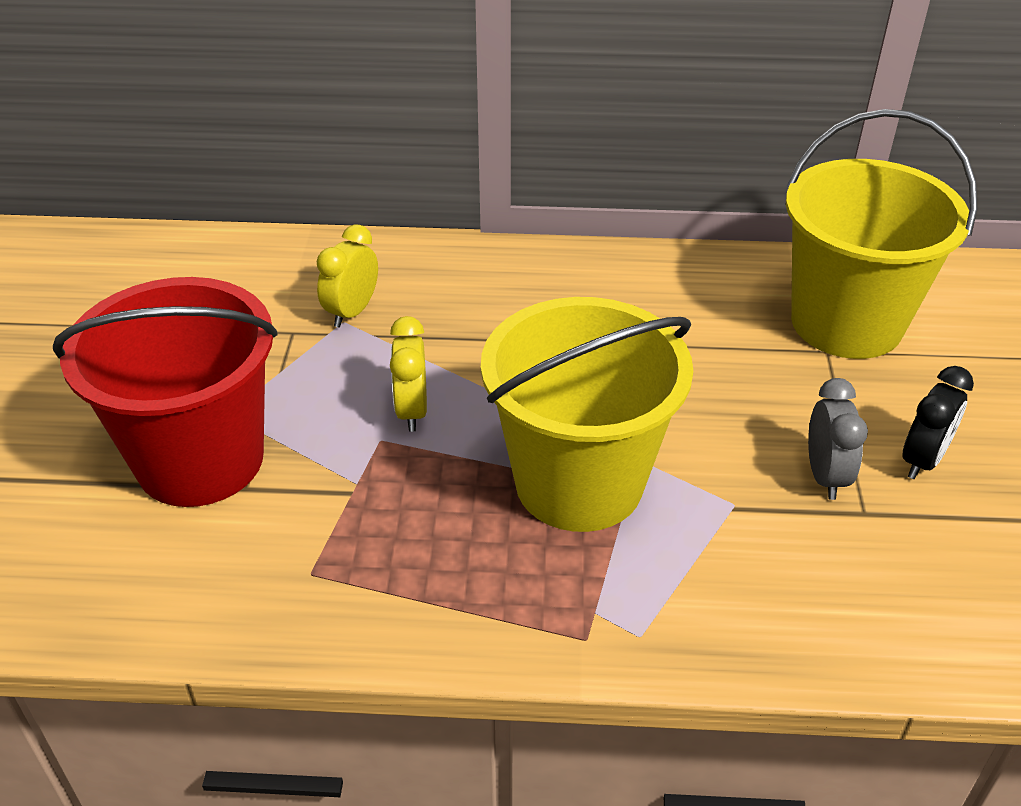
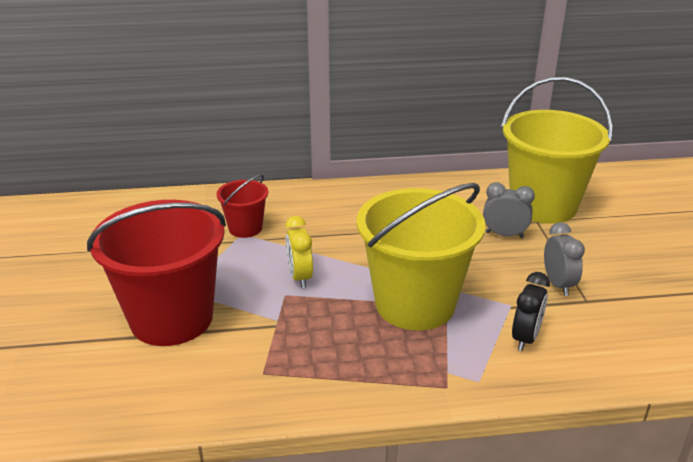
camera: 10 degrees left, 10 degrees down
(352, 312) = (245, 228): yellow clock -> red bucket
(763, 371) = (504, 235): none -> grey clock
(922, 460) = (610, 270): black clock -> black clock (525, 338)

